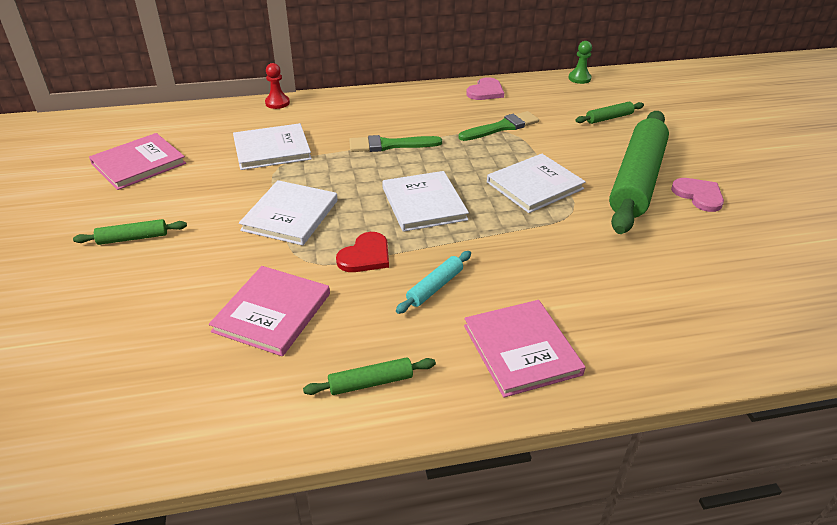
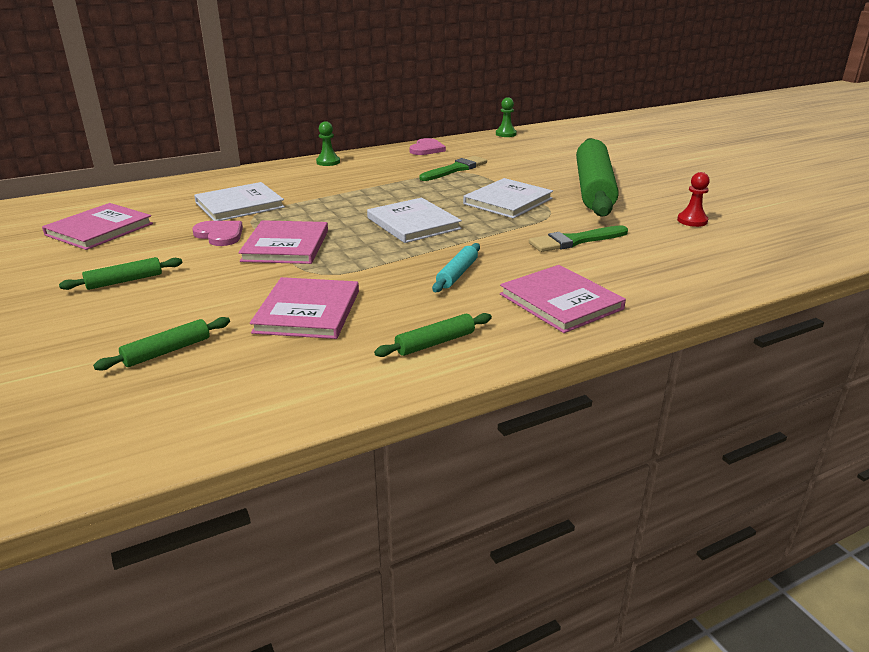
camera: 15 degrees left, 10 degrees down
(277, 103) = (226, 174): red pawn -> red pawn (692, 221)
(290, 215) = (286, 246): white book -> pink book
(365, 255) = (378, 262): red heart -> none
(379, 98) = (328, 162): none -> green pawn
(390, 145) = (357, 190): green brush -> green brush (575, 241)
(609, 118) = (546, 155): green rolling pin -> green rolling pin (167, 351)
(698, 195) = (650, 192): pink heart -> pink heart (220, 235)

